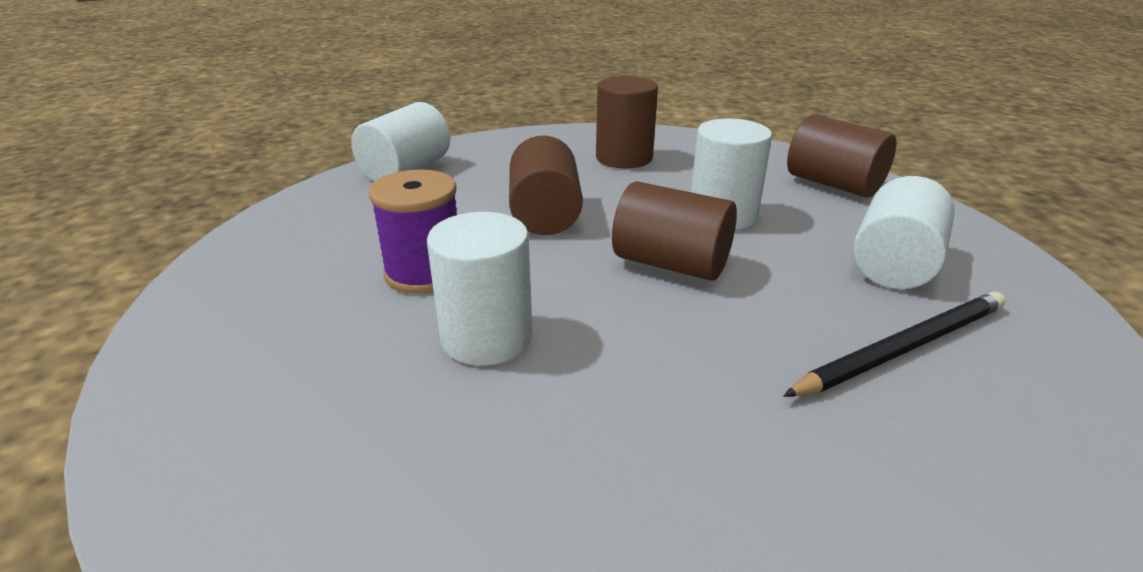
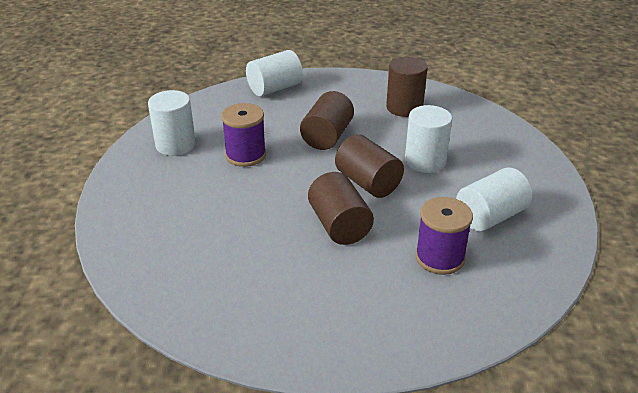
camera: 25 degrees right, 5 degrees up
(486, 337) = (251, 195): white cylinder -> white cylinder (175, 145)
(833, 184) = (517, 158): brown cylinder -> brown cylinder (339, 225)
(903, 348) = (439, 258): black pencil -> purple spool

